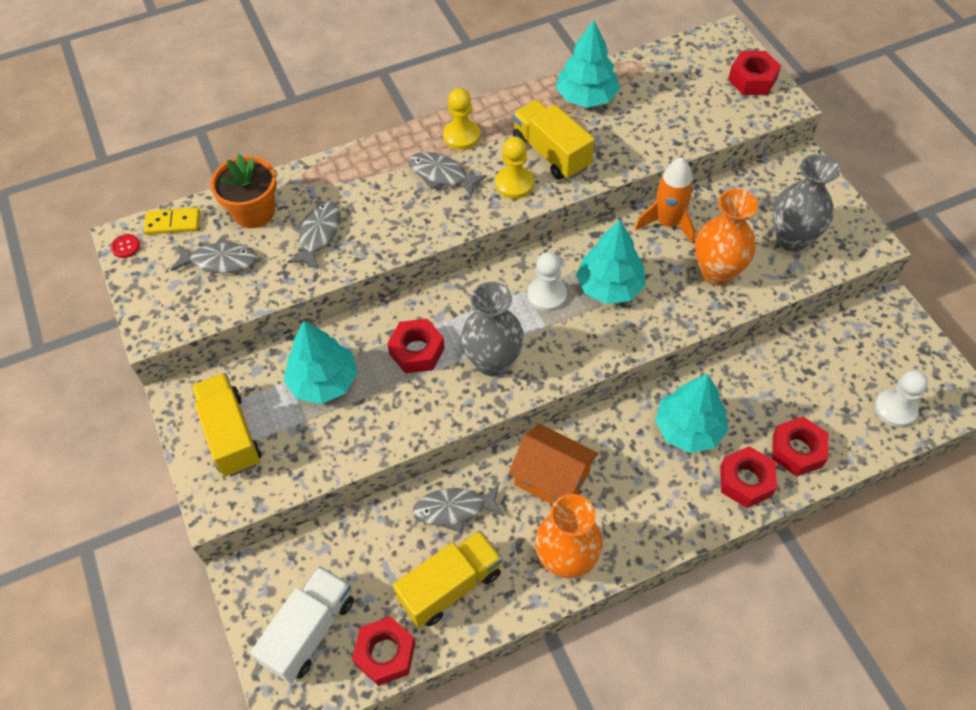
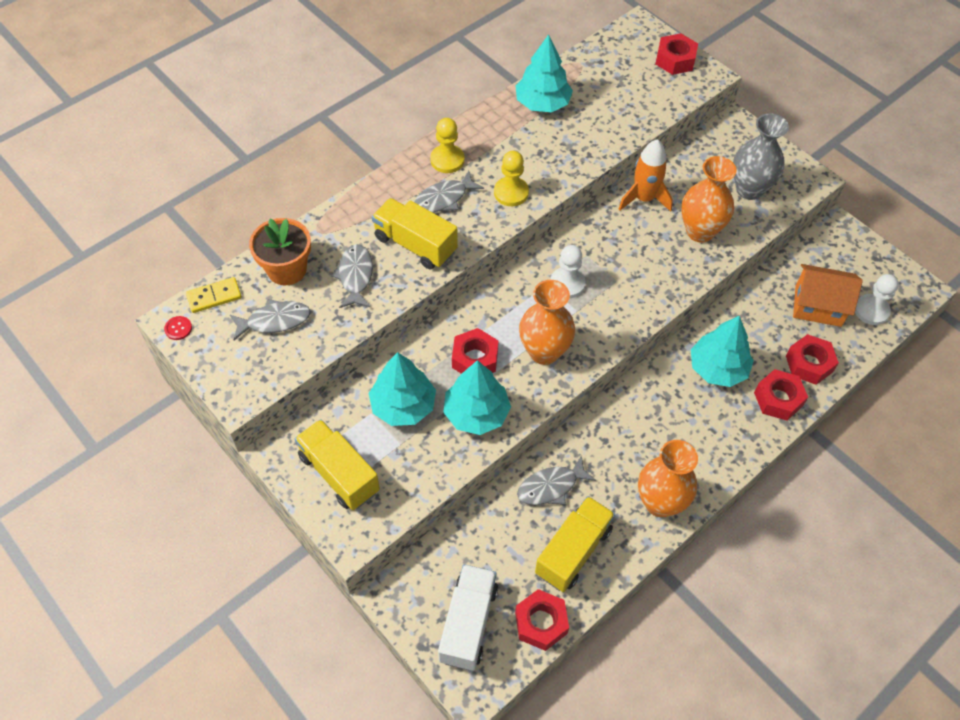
camera: 20 degrees left, 0 degrees up
(441, 175) = (444, 199): grey fish -> grey fish turned 45 degrees counterclockwise
(493, 362) = (544, 352): grey vase -> orange vase
(551, 153) = (532, 159): yellow truck -> yellow truck (415, 244)
(552, 478) = (622, 438): orange house -> orange house (818, 306)
(609, 286) = (617, 264): turquoise tree -> turquoise tree (476, 413)

